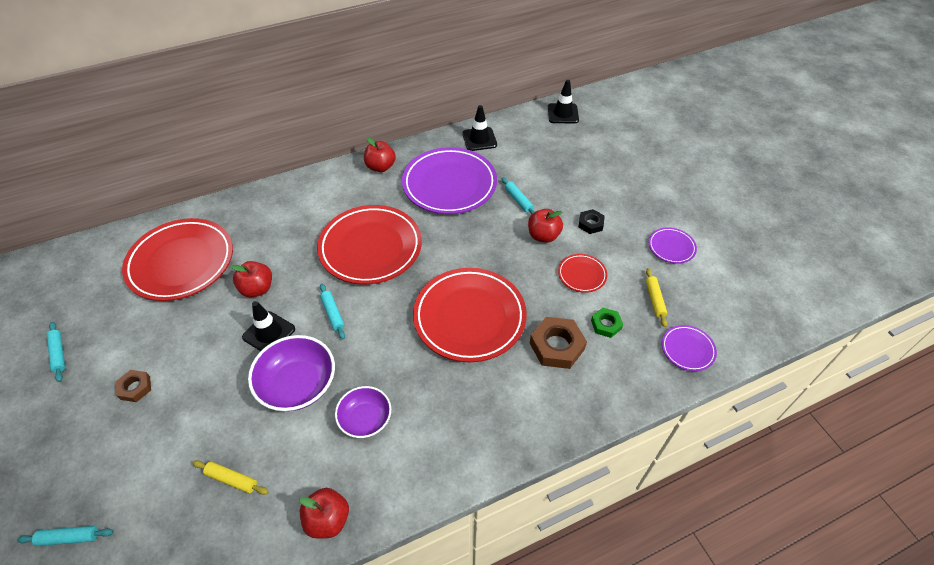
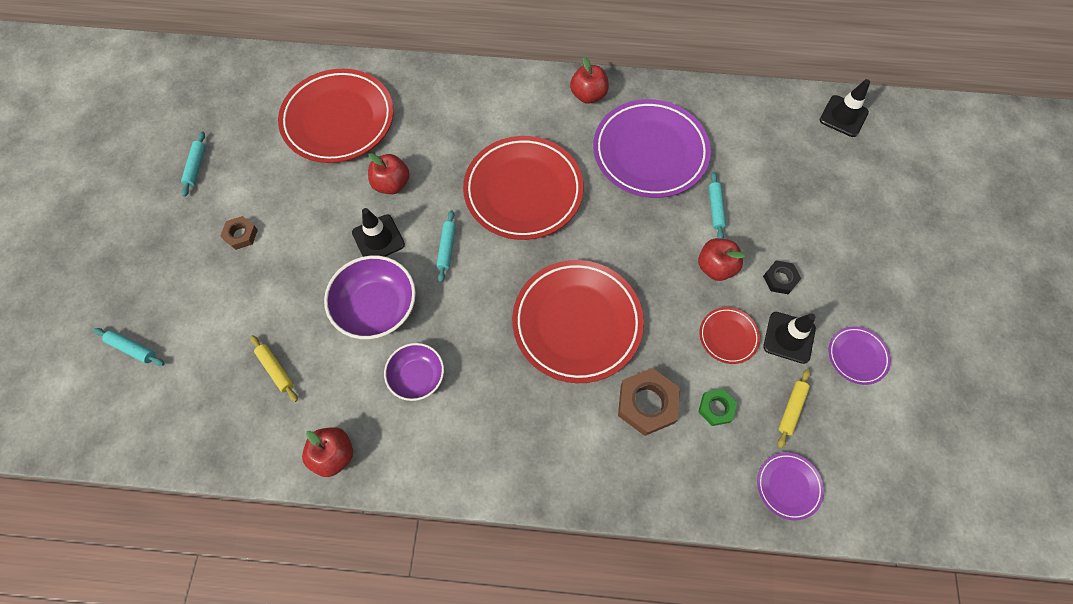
camera: 30 degrees right, 15 degrees up
(479, 139) = (719, 108): black traffic cone -> black traffic cone (789, 337)

